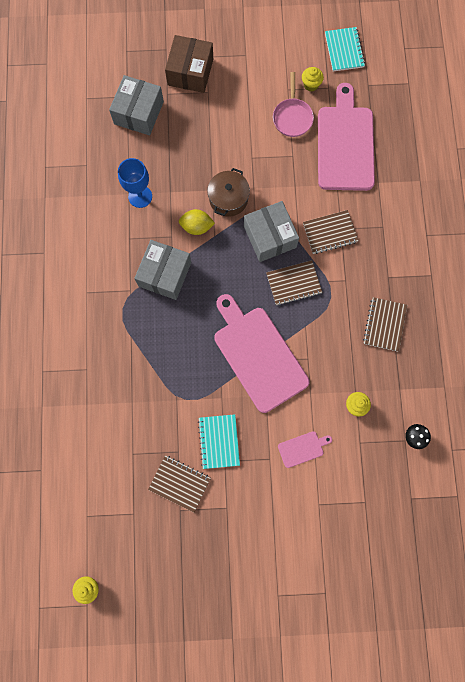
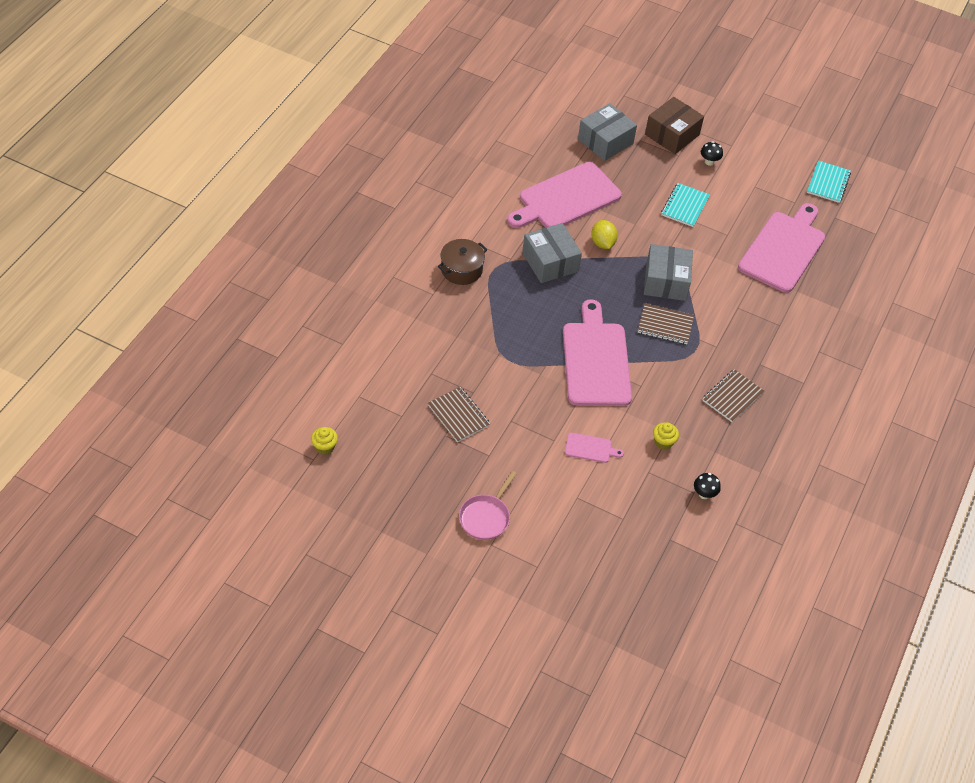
camera: 25 degrees right, 25 degrees down
(140, 196) = (566, 198): blue goblet -> pink cutting board
(165, 274) = (550, 262): grey box -> grey box turned 75 degrees counterclockwise
(197, 227) = (602, 243): yellow lemon -> yellow lemon turned 45 degrees clockwise
(219, 441) = (516, 404): turquoise notebook -> turquoise notebook (685, 206)
(228, 199) = (645, 237): brown pot -> brown pot (461, 269)
(237, 84) = (709, 162): none -> black mushroom
(292, 117) = (746, 207): pink pan -> pink pan (486, 517)
(311, 85) = (779, 193): yellow cupcake -> none
(330, 232) = (725, 305): brown notebook -> none

